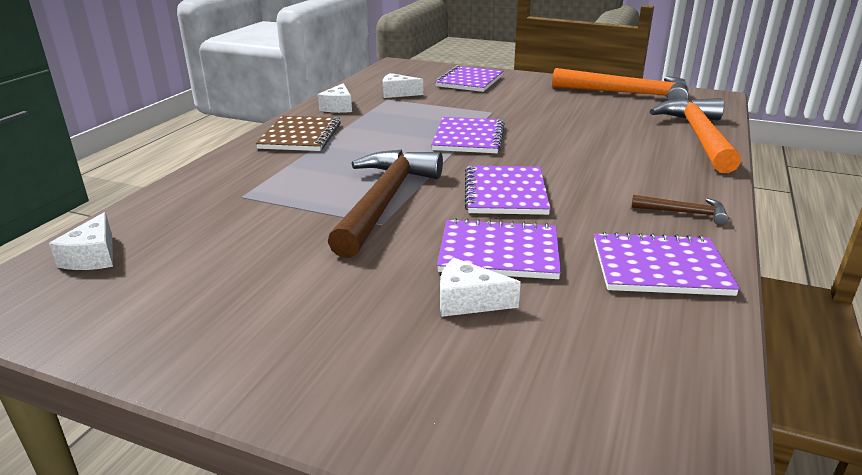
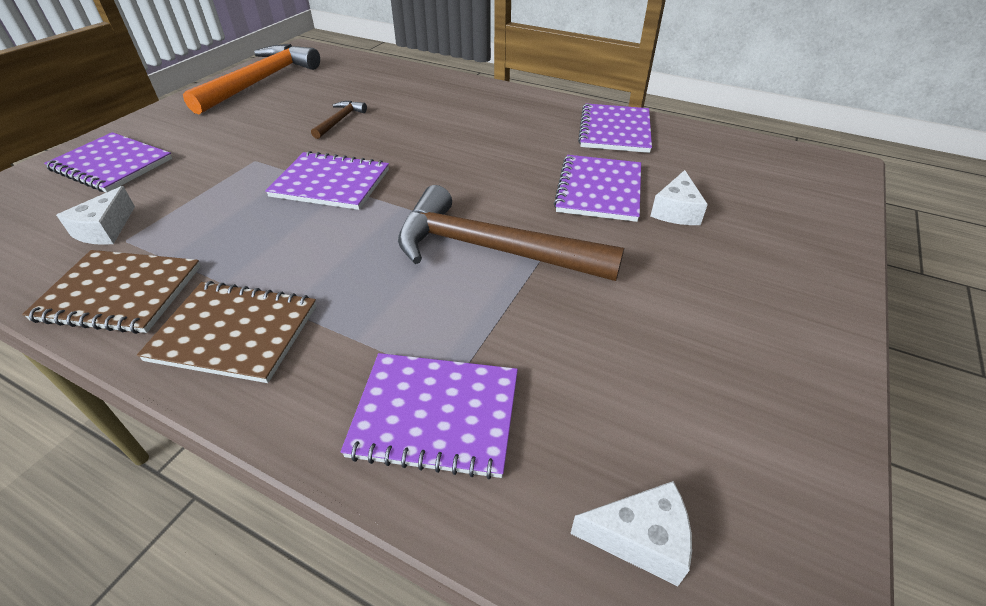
camera: 85 degrees left, 15 degrees up
(338, 107) = (120, 293): white cheese -> brown notebook
(505, 193) = (485, 175): purple notebook -> purple notebook (435, 415)
(684, 213) = (534, 107): brown hammer -> brown hammer (340, 120)
(698, 137) = (392, 74): orange hammer -> none

